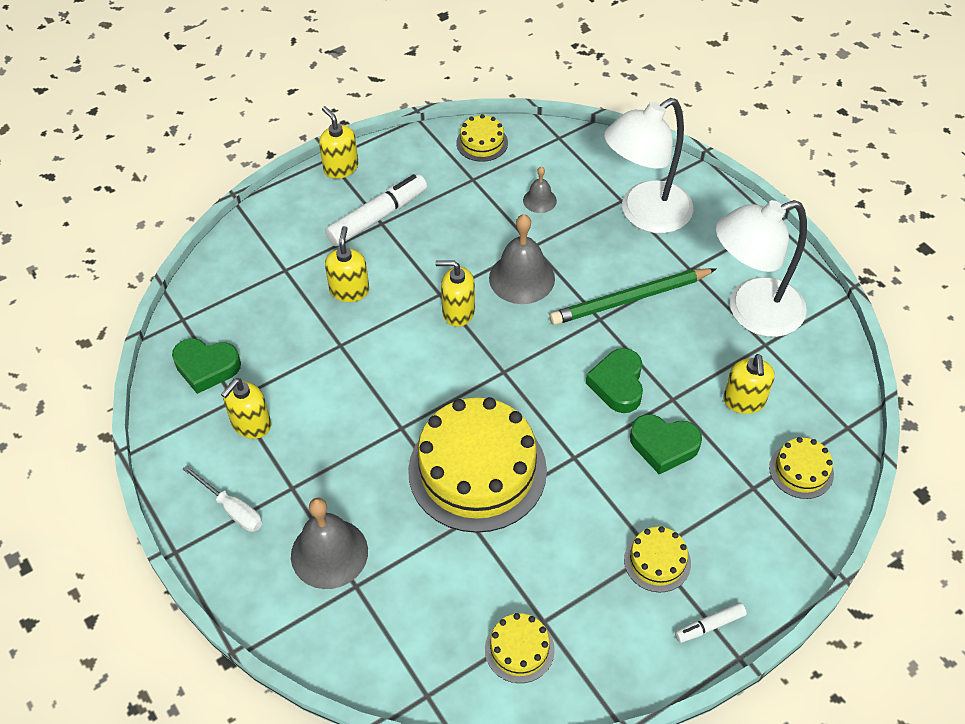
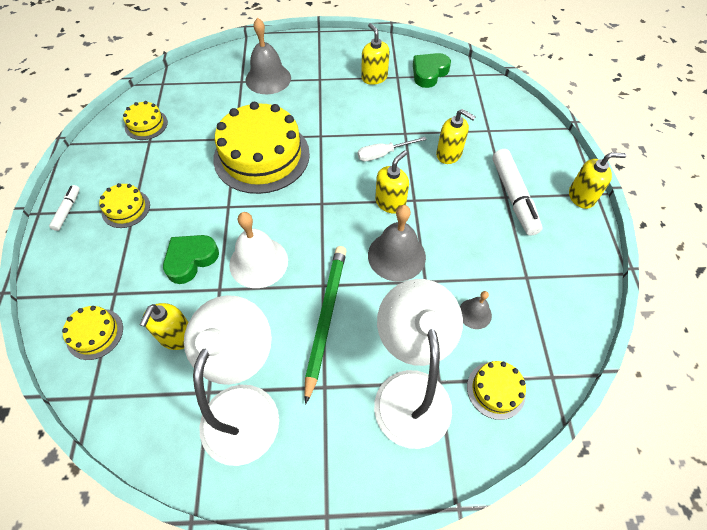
camera: 120 degrees right, 5 degrees up
(232, 509) = (326, 55): white screwdriver -> white screwdriver (383, 154)
(482, 143) = (571, 307): yellow cake -> yellow cake (496, 390)
(618, 384) = (258, 262): green heart -> white bell
(744, 401) = (176, 336): yellow soap dispenser -> yellow soap dispenser turned 105 degrees counterclockwise

